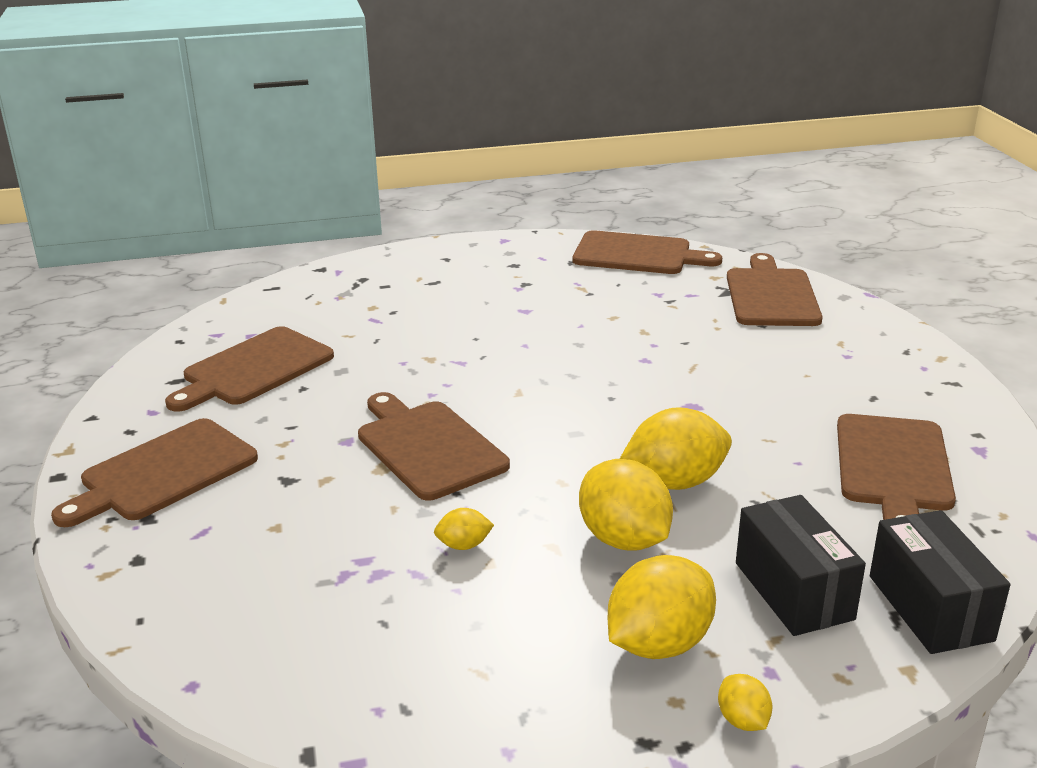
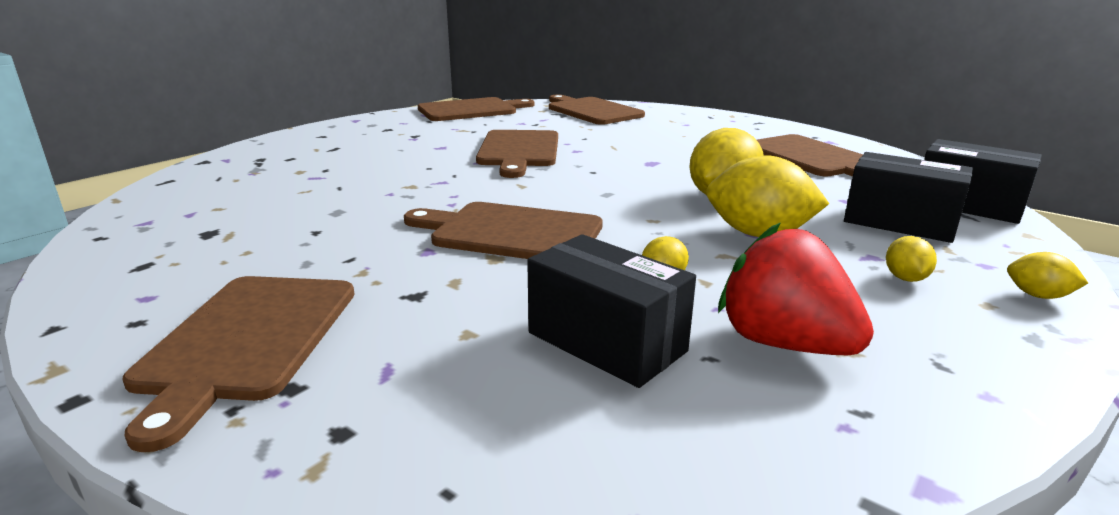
camera: 40 degrees left, 5 degrees down
(254, 369) = (235, 233): brown cutting board -> brown cutting board (519, 151)
(341, 576) = (606, 342): none -> black box
(448, 640) = (784, 343): none -> red strawberry
(659, 643) = (905, 278): yellow lemon -> yellow lemon, size x0.48

